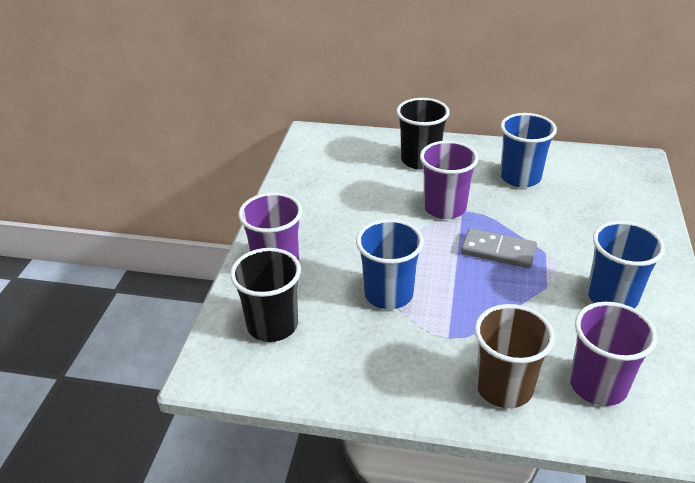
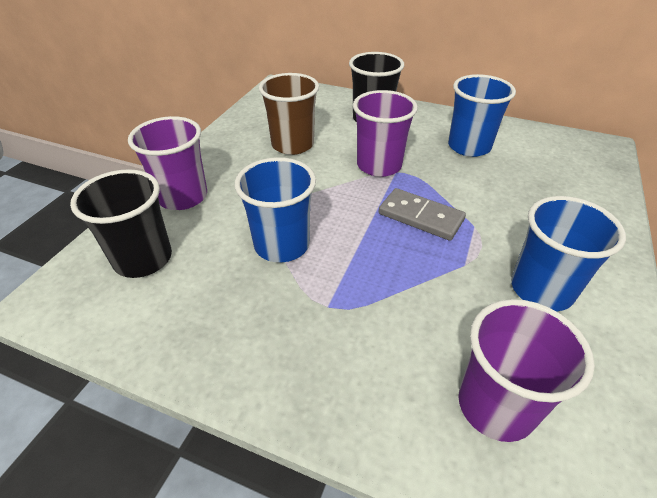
camera: 10 degrees right, 5 degrees up
(504, 387) = (371, 384): brown cup -> brown cup (292, 145)

